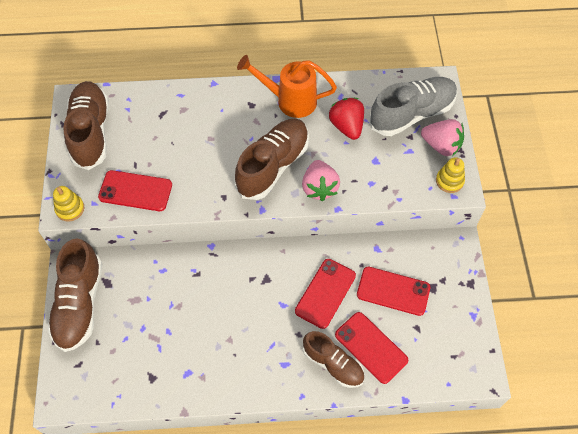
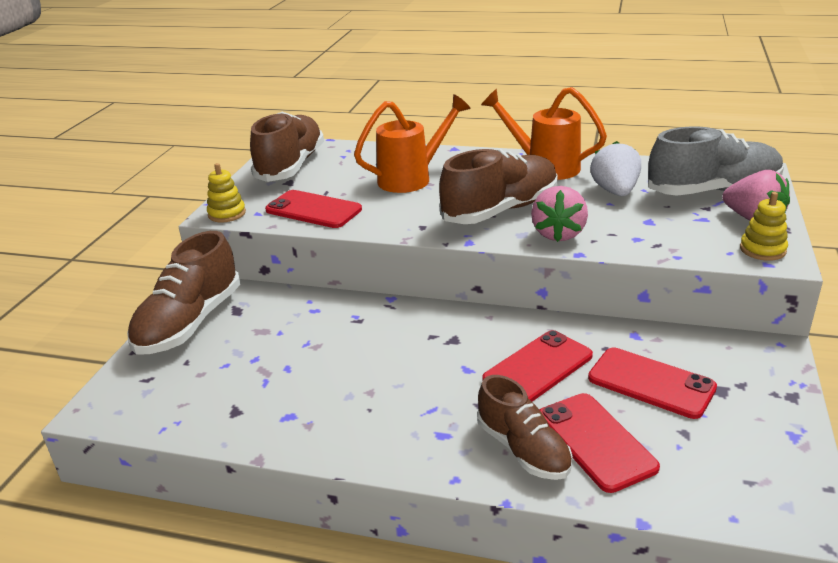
camera: 20 degrees right, 30 degrees down
(195, 133) = (412, 178): none -> orange watering can
(347, 126) = (615, 191): red strawberry -> white strawberry

